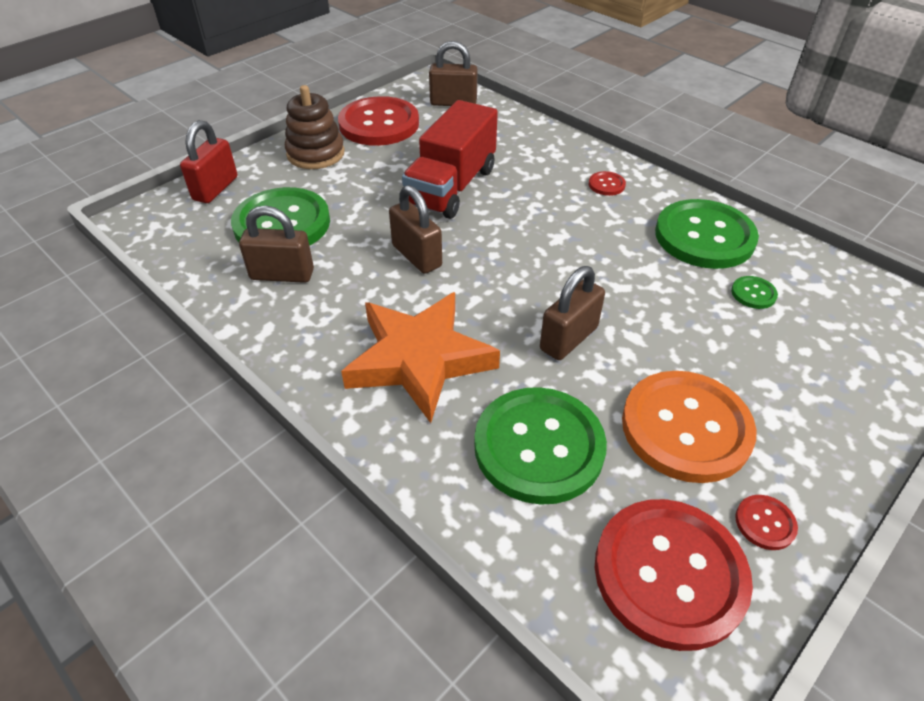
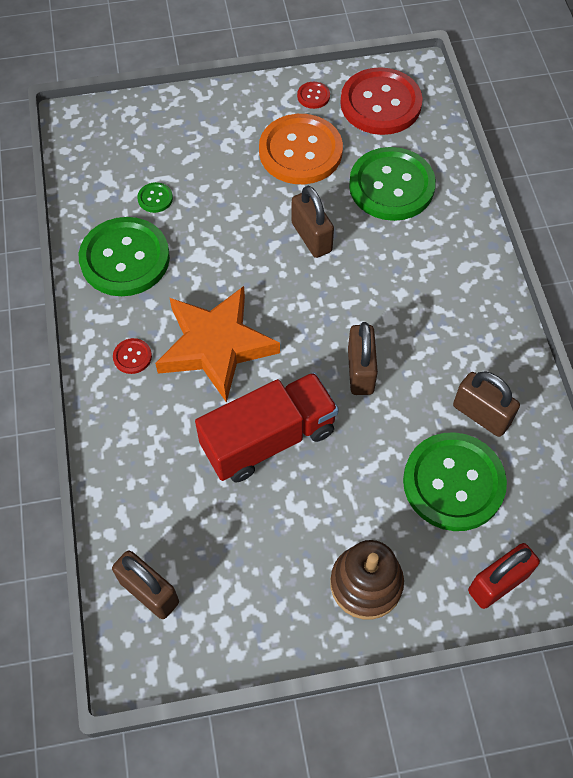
camera: 145 degrees left, 15 degrees up
(379, 124) = (263, 601): red button -> none
(419, 359) = (422, 277): orange star -> orange star (216, 346)
(569, 338) = (311, 237): brown padlock -> brown padlock turned 75 degrees clockwise

